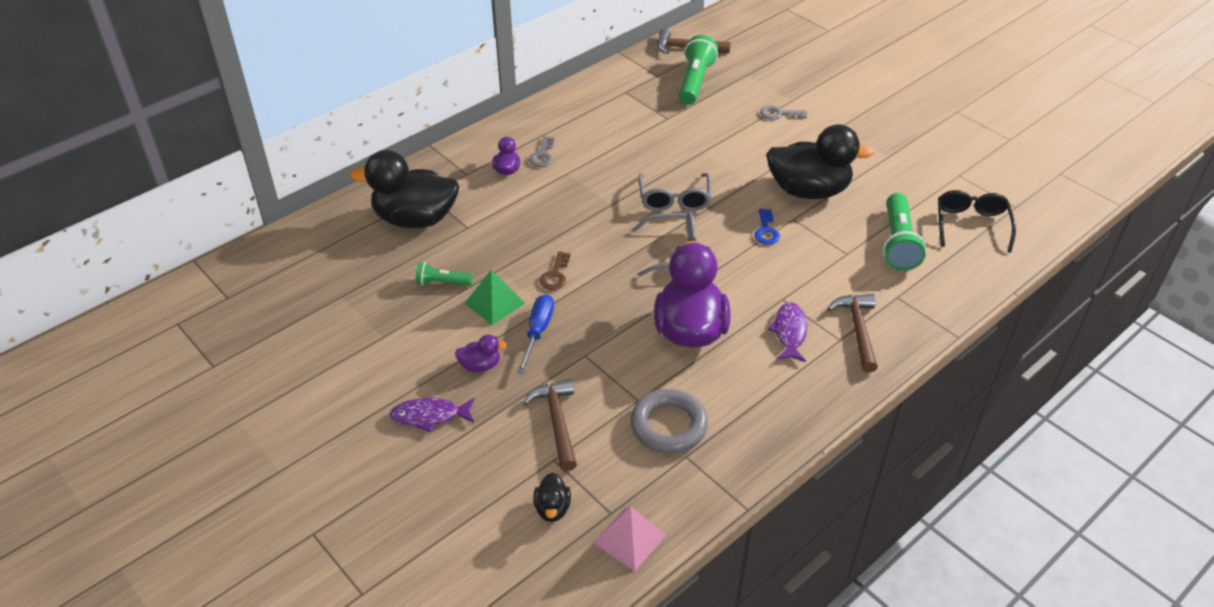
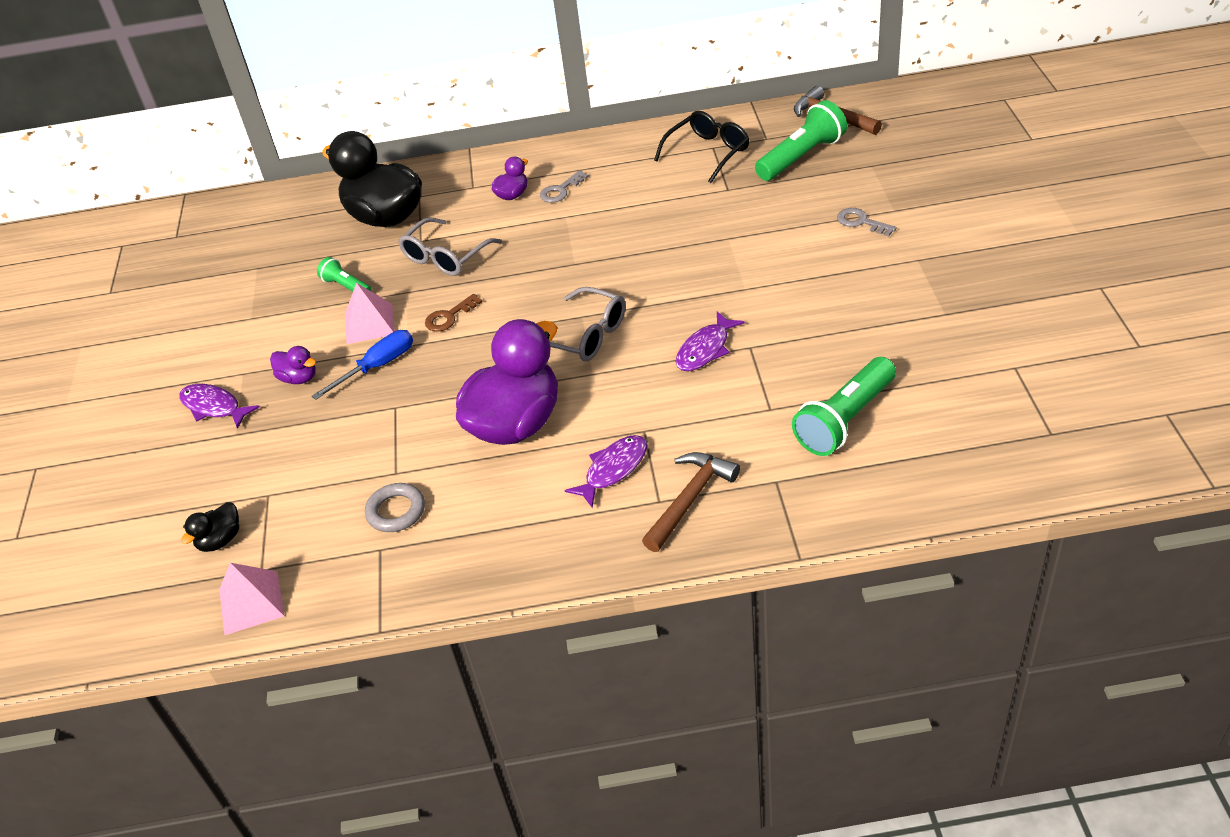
camera: 40 degrees right, 0 degrees up
(494, 303) = (369, 323): green pyramid -> pink pyramid
(557, 422) = (305, 461): brown hammer -> none
(668, 425) = (396, 511): grey ring -> grey ring, size x0.66
(674, 199) = (643, 280): grey glasses -> grey glasses (445, 257)
(766, 231) = (705, 349): blue key -> purple fish
(808, 190) = (802, 321): black duck -> none
(971, 225) = (964, 433): black glasses -> black glasses (708, 152)

